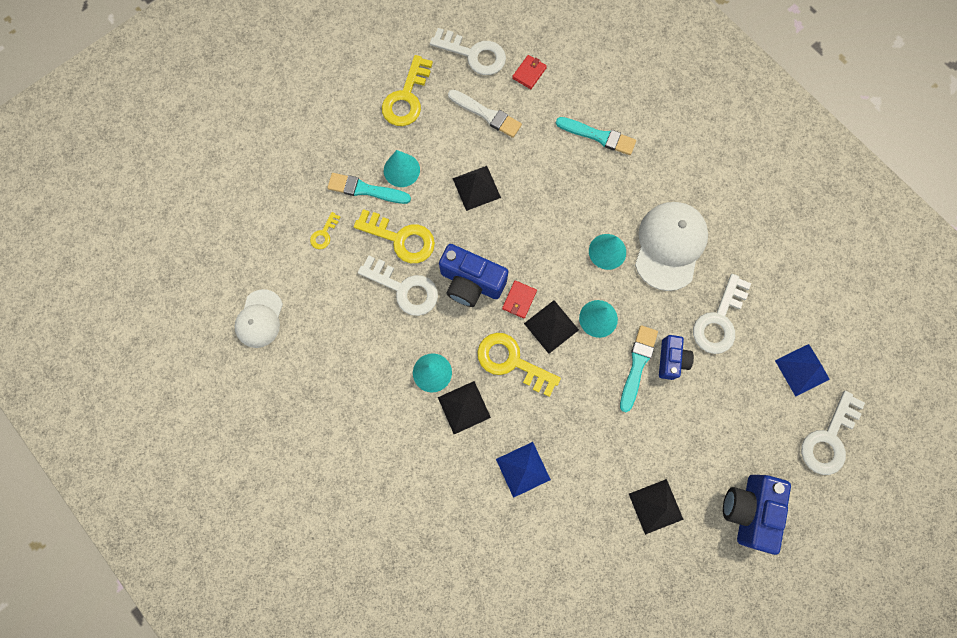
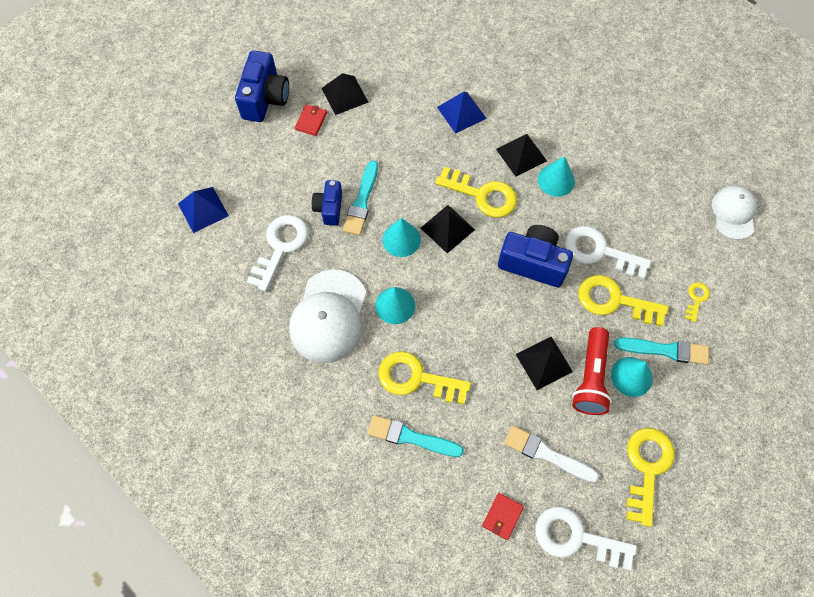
camera: 175 degrees right, 10 degrees down
(437, 171) = (591, 378): none -> red flashlight
(519, 300) = (482, 250): red wallet -> red wallet (311, 121)
(591, 183) = (416, 378): none -> yellow key
(829, 439) = (186, 155): white key -> none

